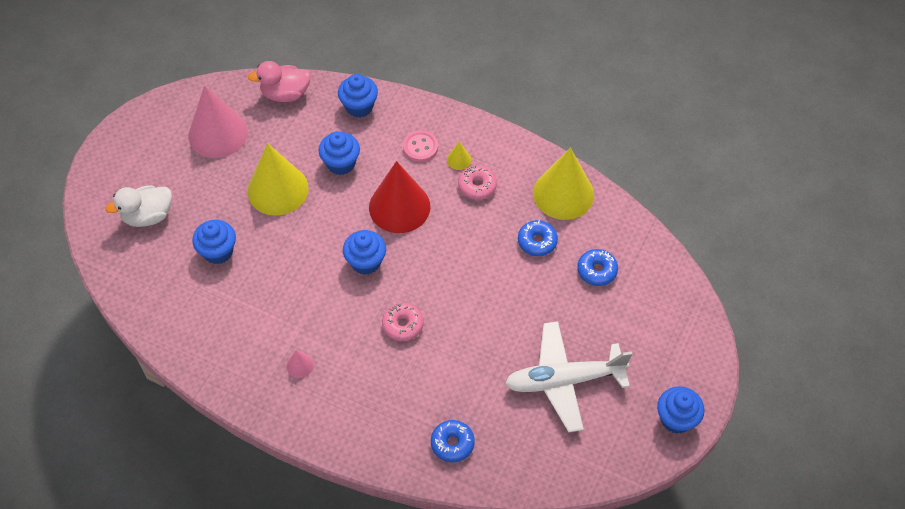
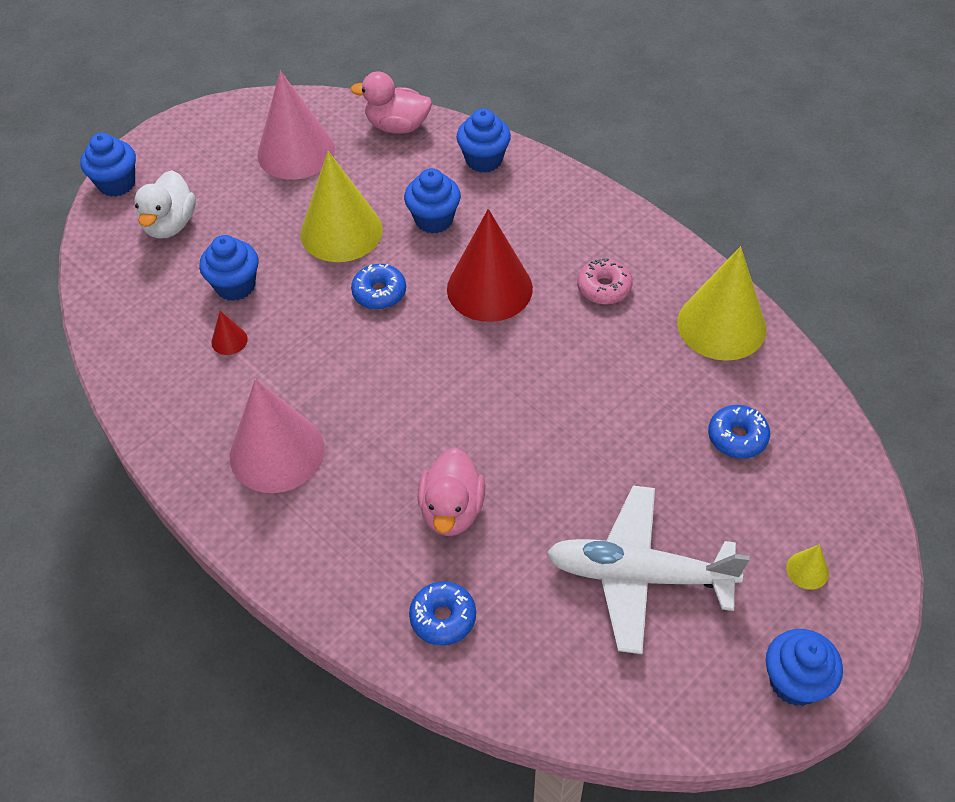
camera: 20 degrees right, 5 degrees down
(148, 216) = (170, 224): white duck -> white duck turned 75 degrees counterclockwise
(232, 294) = (229, 340): none -> red cone
(299, 365) = (277, 452): pink cone -> pink cone, size x2.45
(366, 262) = (418, 345): blue cupcake -> blue cupcake (117, 184)
(402, 325) = (435, 437): pink donut -> none
(420, 147) = (545, 223): pink button -> none
(432, 372) = (452, 510): none -> pink duck
(459, 159) = (591, 250): yellow cone -> yellow cone (807, 570)
(537, 241) = (663, 377): blue donut -> blue donut (379, 293)

